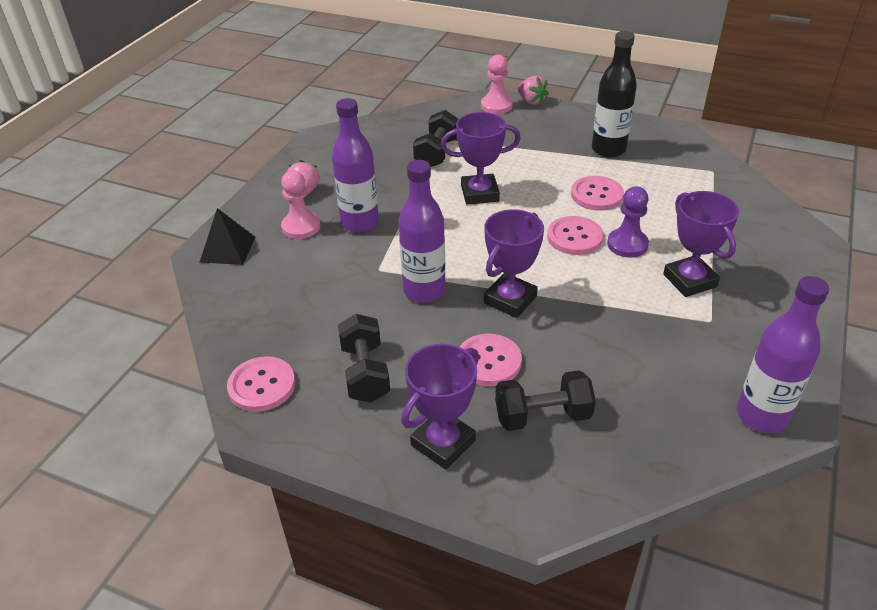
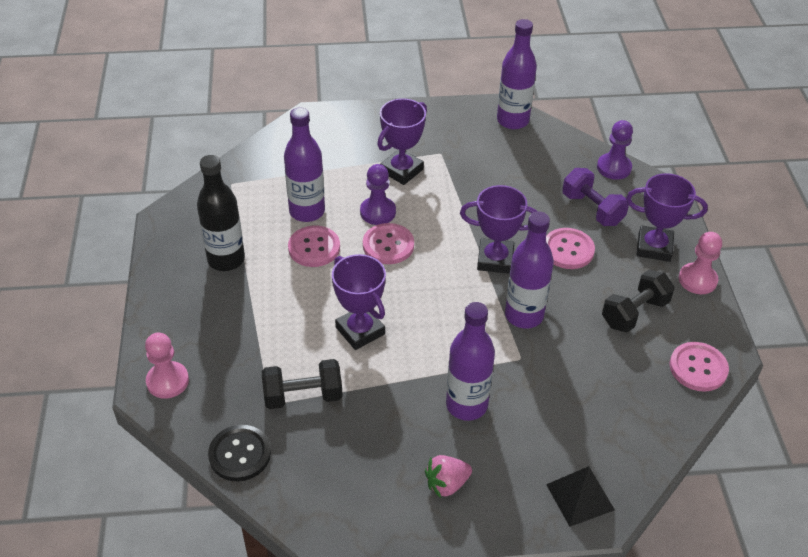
camera: 120 degrees left, 5 degrees up
(301, 227) = (505, 452): pink pawn -> pink pawn (697, 280)
(410, 120) = (240, 454): none -> black button
(531, 101) = (143, 352): pink strawberry -> none
(542, 416) = (592, 209): black dumbbell -> purple dumbbell
(613, 481) = (614, 168): none -> purple pawn
(650, 203) = (307, 211): none -> purple bottle

